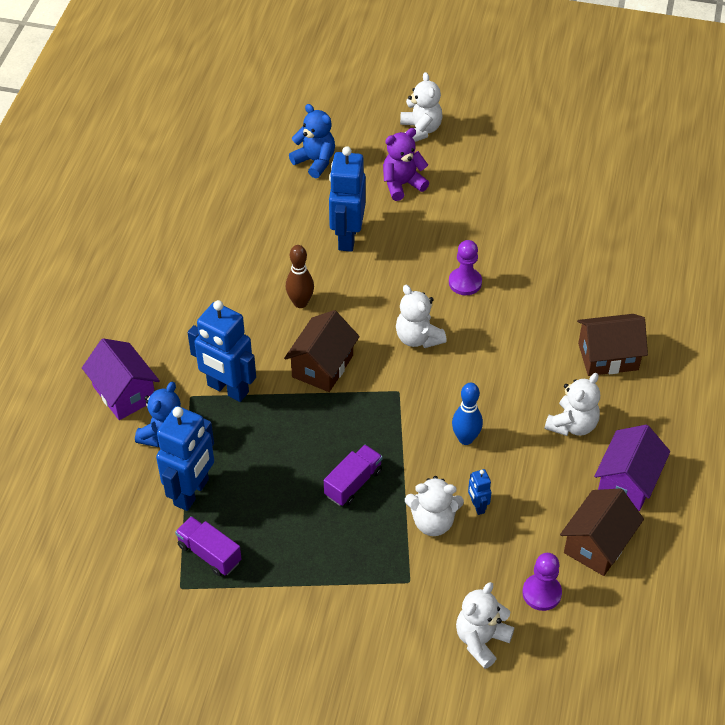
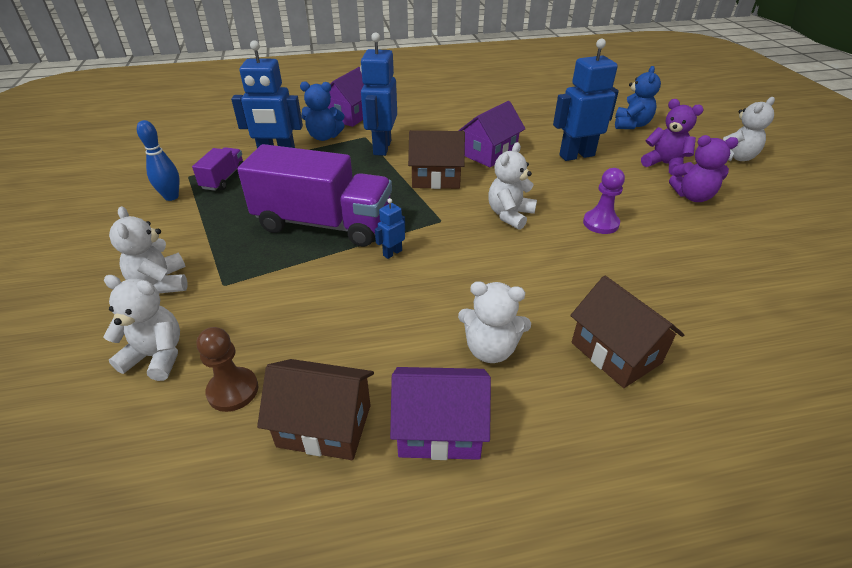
camera: 65 degrees right, 10 degrees down
(300, 303) = (489, 153): brown bowling pin -> purple house
(353, 483) = (323, 224): purple truck -> purple truck, size x2.17
(433, 522) = (301, 280): white teddy bear -> white teddy bear (161, 283)
(462, 199) = (692, 196): none -> purple teddy bear
(465, 439) = (414, 274): blue bowling pin -> blue bowling pin (171, 197)
(477, 506) = (334, 305): blue robot -> blue robot (392, 253)
(541, 593) = (233, 390): purple pawn -> brown pawn

